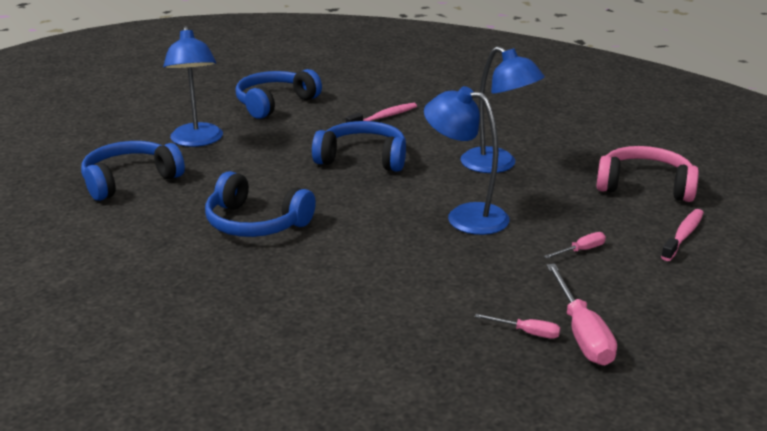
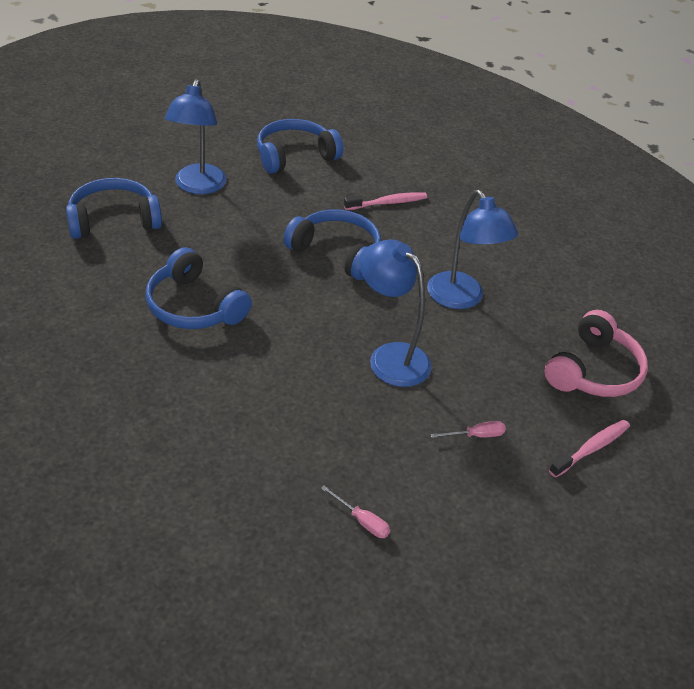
camera: 15 degrees right, 15 degrees up
(581, 333) = (412, 539): pink screwdriver -> none
(645, 186) = (593, 371): pink headphones -> pink headphones turned 90 degrees clockwise

